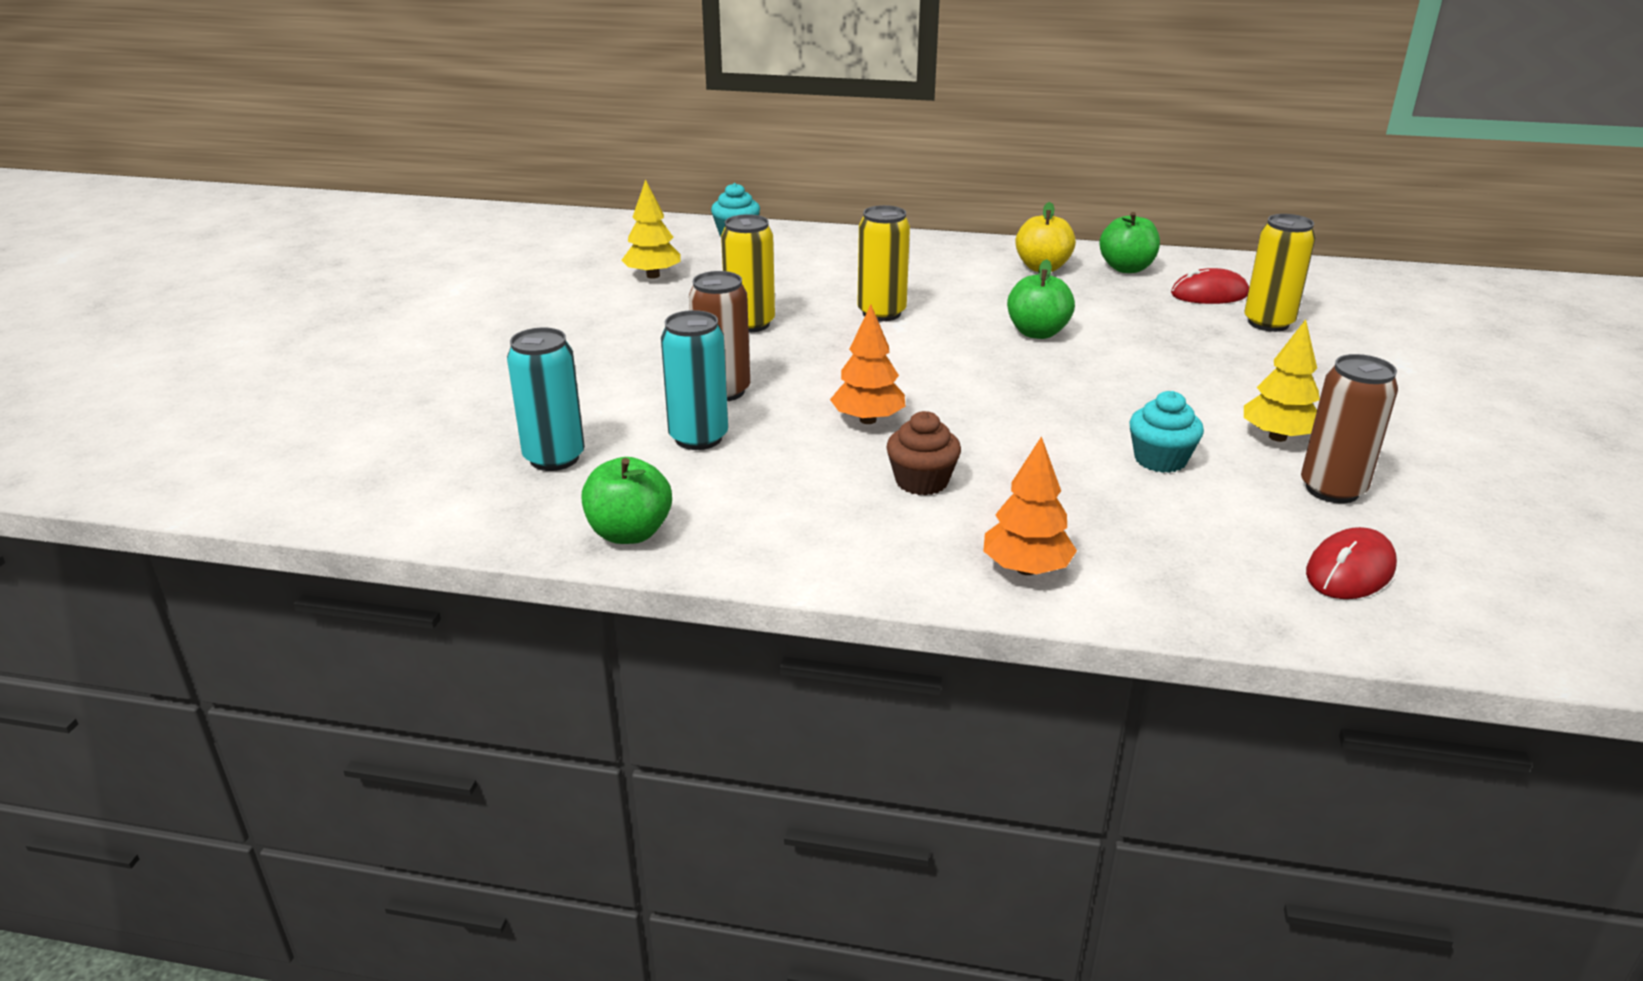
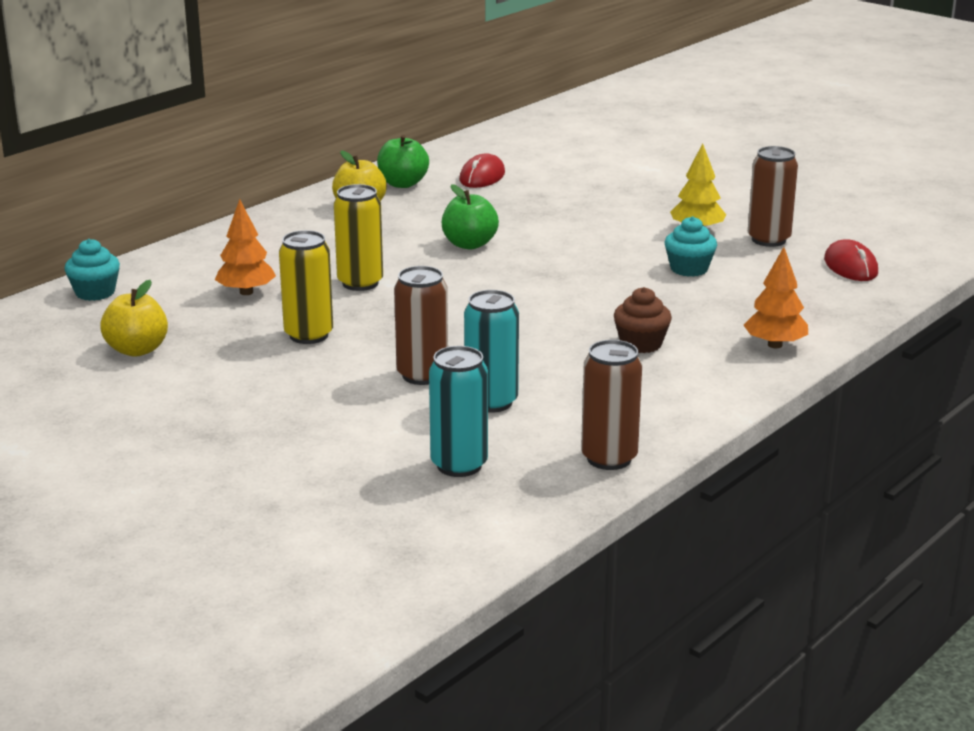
camera: 60 degrees left, 5 degrees down
(629, 533) = (609, 458): green apple -> brown can
(653, 276) = (137, 350): yellow tree -> yellow apple
(868, 420) = (534, 336): orange tree -> orange tree (246, 292)
(1268, 323) = (548, 178): yellow can -> none

